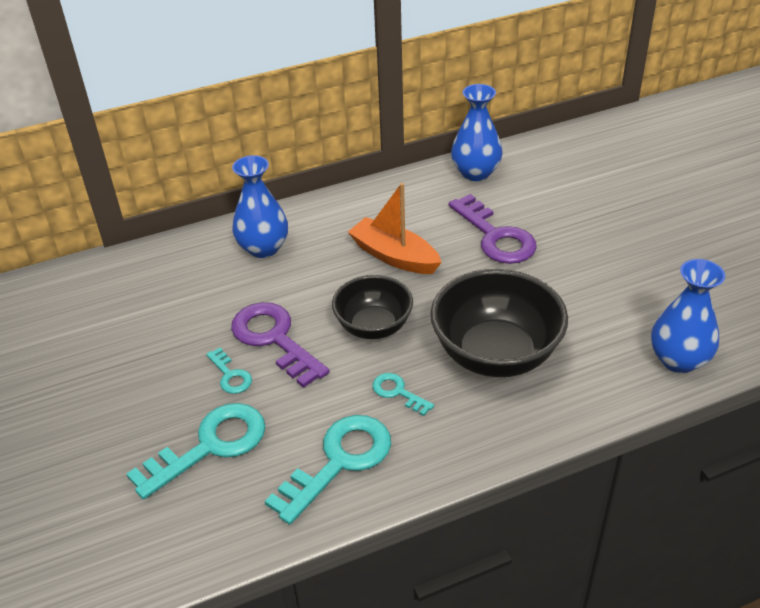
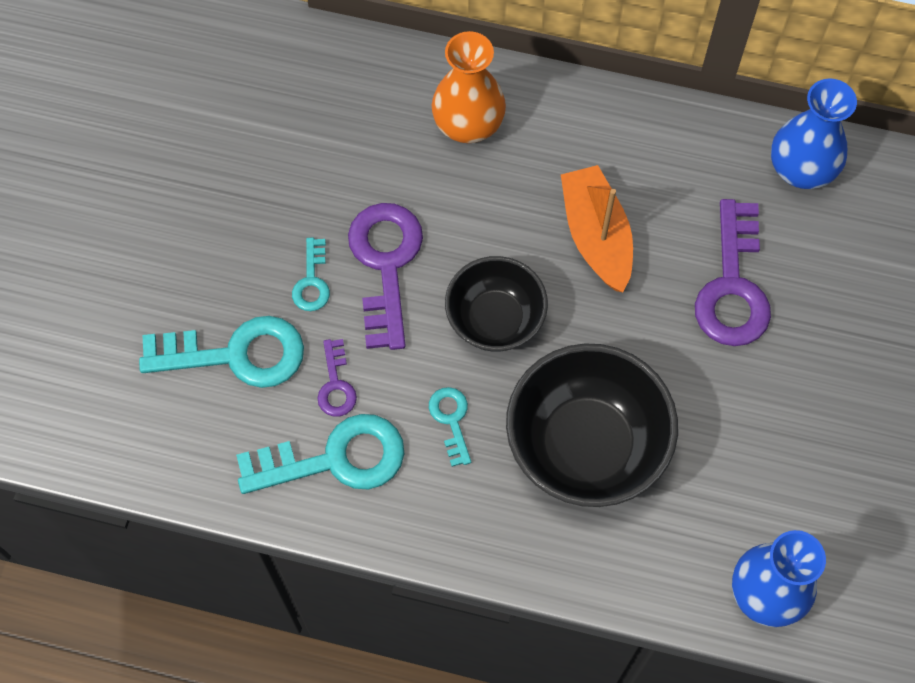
camera: 35 degrees right, 25 degrees up
(263, 248) = (468, 124): blue vase -> orange vase
(300, 420) = (336, 385): none -> purple key

